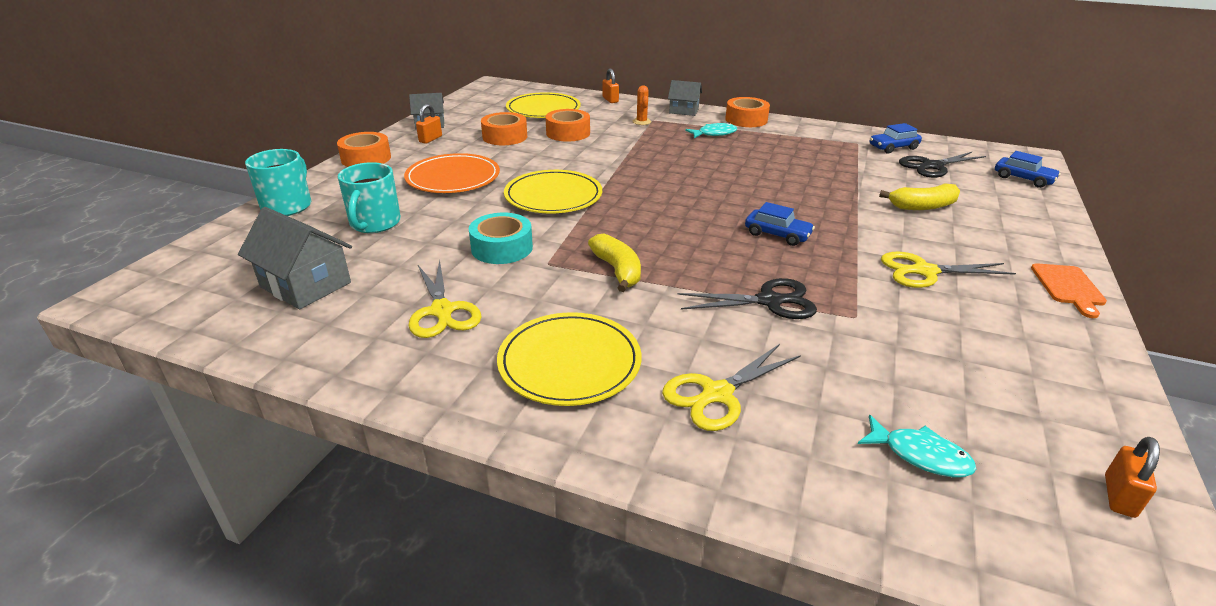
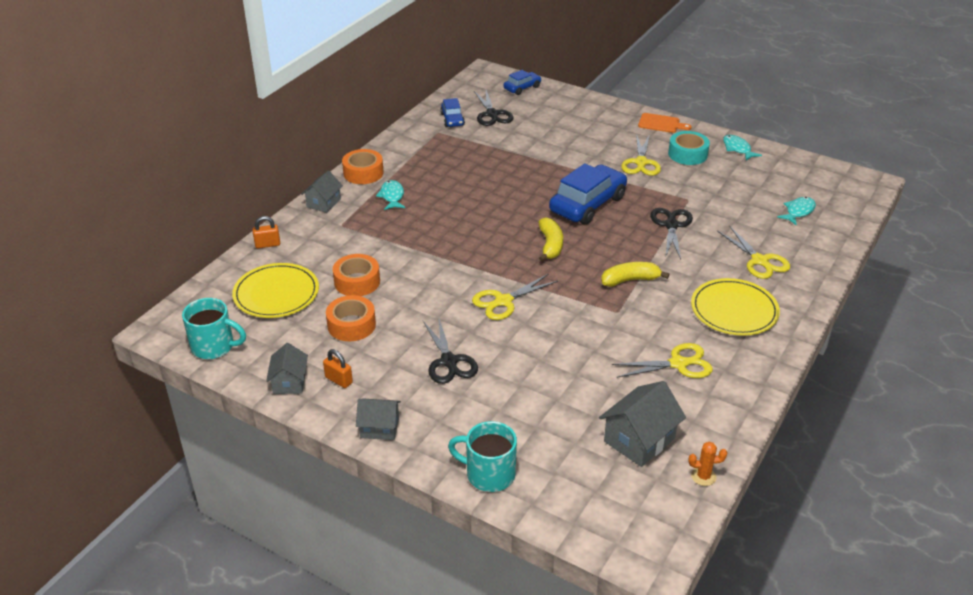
camera: 80 degrees left, 5 degrees up
(366, 158) = (379, 428): orange tape -> grey house
(374, 223) = (538, 408): turquoise mug -> turquoise mug (214, 346)
(453, 177) = (449, 361): orange plate -> black scissors
(502, 248) = (591, 333): turquoise tape -> turquoise tape (687, 154)
(553, 196) = (503, 301): yellow plate -> yellow scissors
(641, 122) = (344, 232): orange cactus -> orange cactus (703, 476)
(777, 234) = (587, 204): blue car -> blue car, size x1.94
(922, 206) = (556, 137): yellow banana -> yellow banana (550, 245)
(1083, 373) = (737, 149): none -> turquoise fish
(1119, 496) = (816, 171): orange padlock -> none

